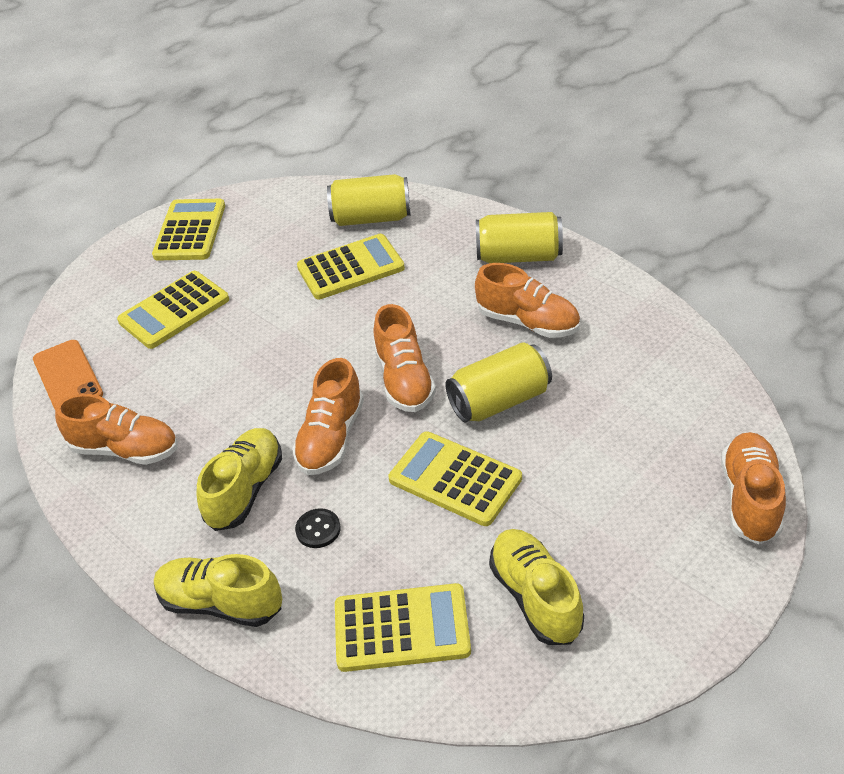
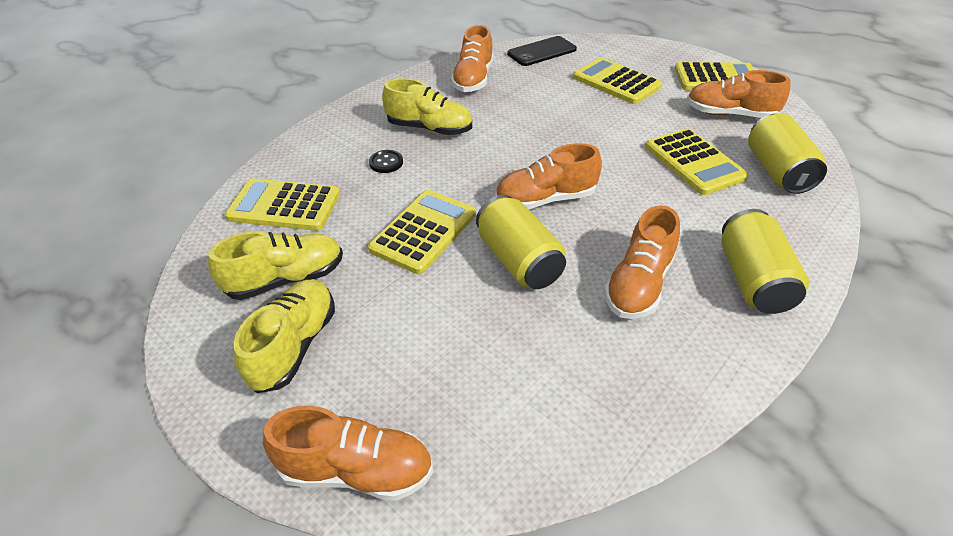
camera: 85 degrees right, 0 degrees up
(67, 377) = (541, 52): orange phone -> black phone
(221, 603) = (334, 128): yellow shoe -> yellow shoe (294, 345)
(331, 438) = (477, 163): orange shoe -> orange shoe (729, 114)
(402, 628) = (284, 206): yellow calculator -> yellow calculator turned 105 degrees clockwise

